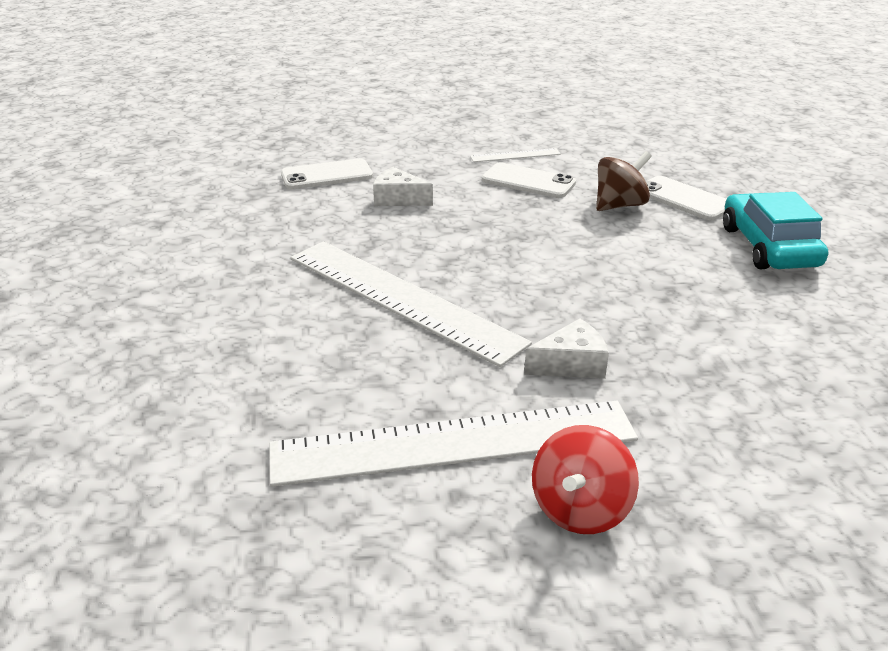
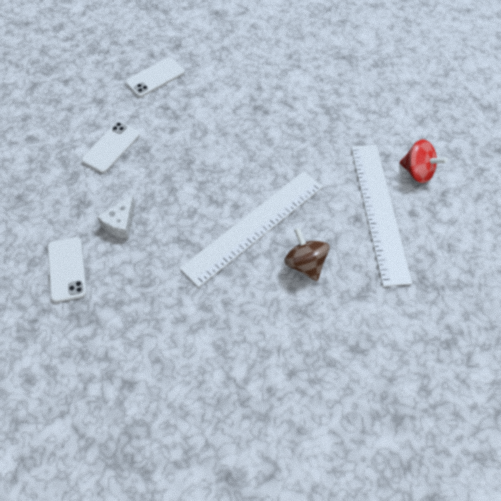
camera: 85 degrees left, 25 degrees up
(515, 155) = (65, 149): white ruler -> none
(571, 364) = (320, 159): white cheese -> none
(619, 205) = (157, 108): brown spinning top -> brown spinning top (305, 264)
(768, 247) = (218, 58): turquoise car -> none

